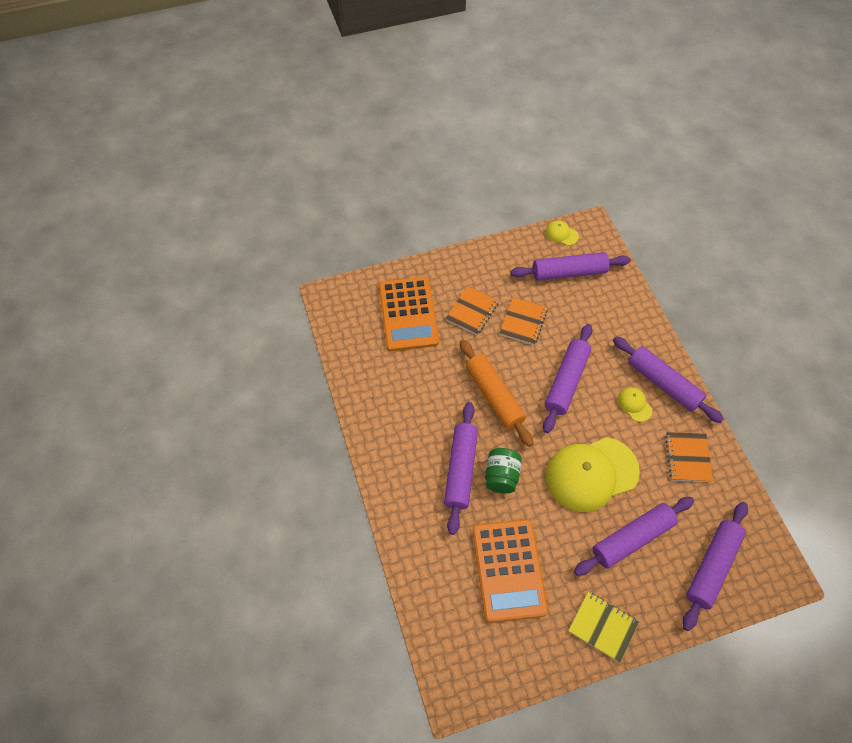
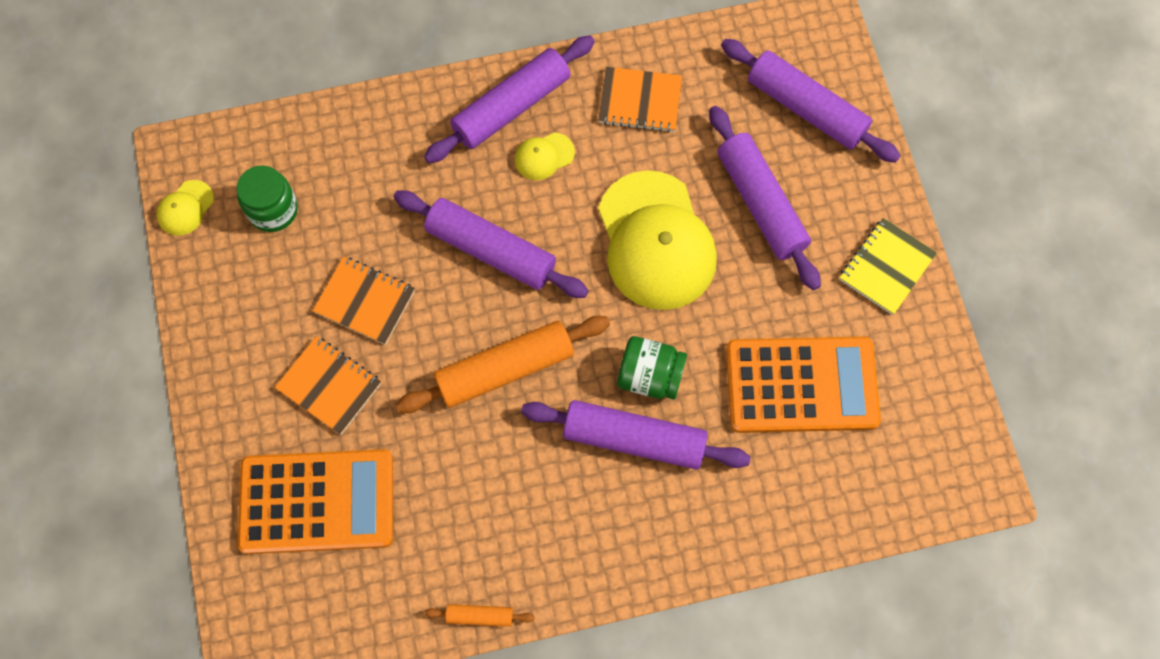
camera: 85 degrees left, 10 degrees up
(352, 397) = (480, 616): none -> orange rolling pin
(569, 272) = (273, 210): purple rolling pin -> green jar

